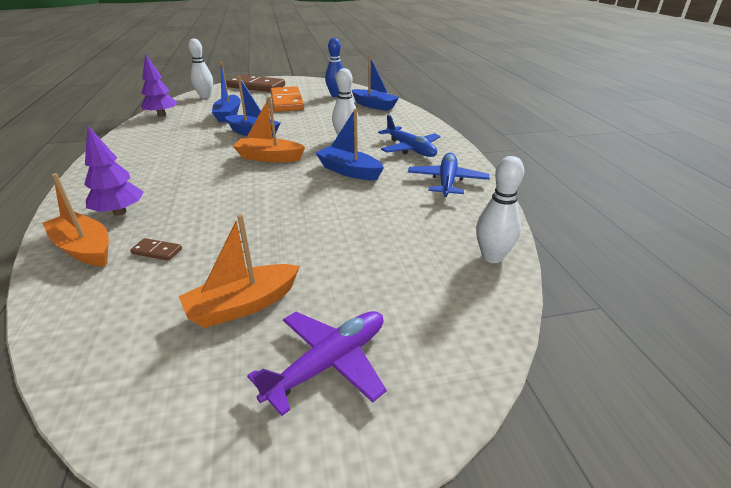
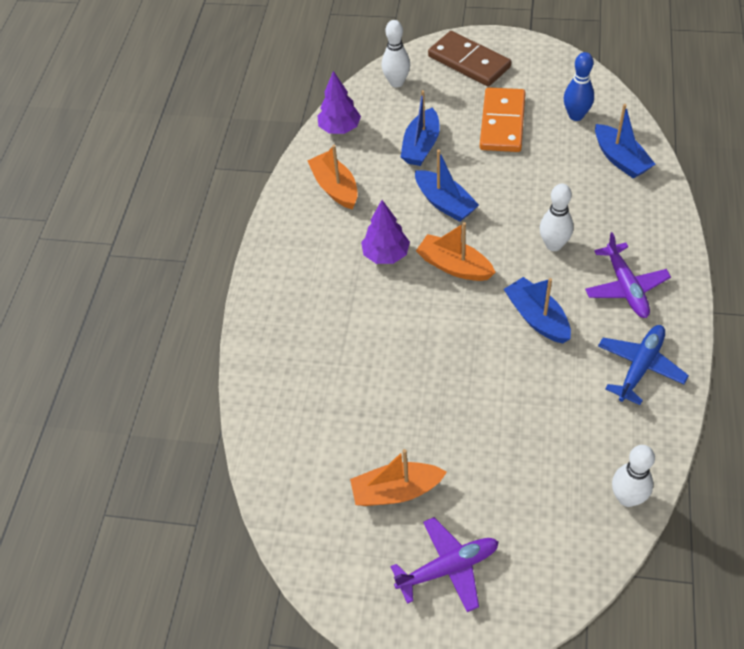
camera: 25 degrees right, 20 degrees up
(84, 249) = (272, 382): orange boat -> orange boat (335, 187)
(120, 212) = (299, 333): purple tree -> purple tree (386, 255)
(157, 251) = (332, 403): brown domino -> none
(410, 149) = (625, 287): blue plane -> purple plane

